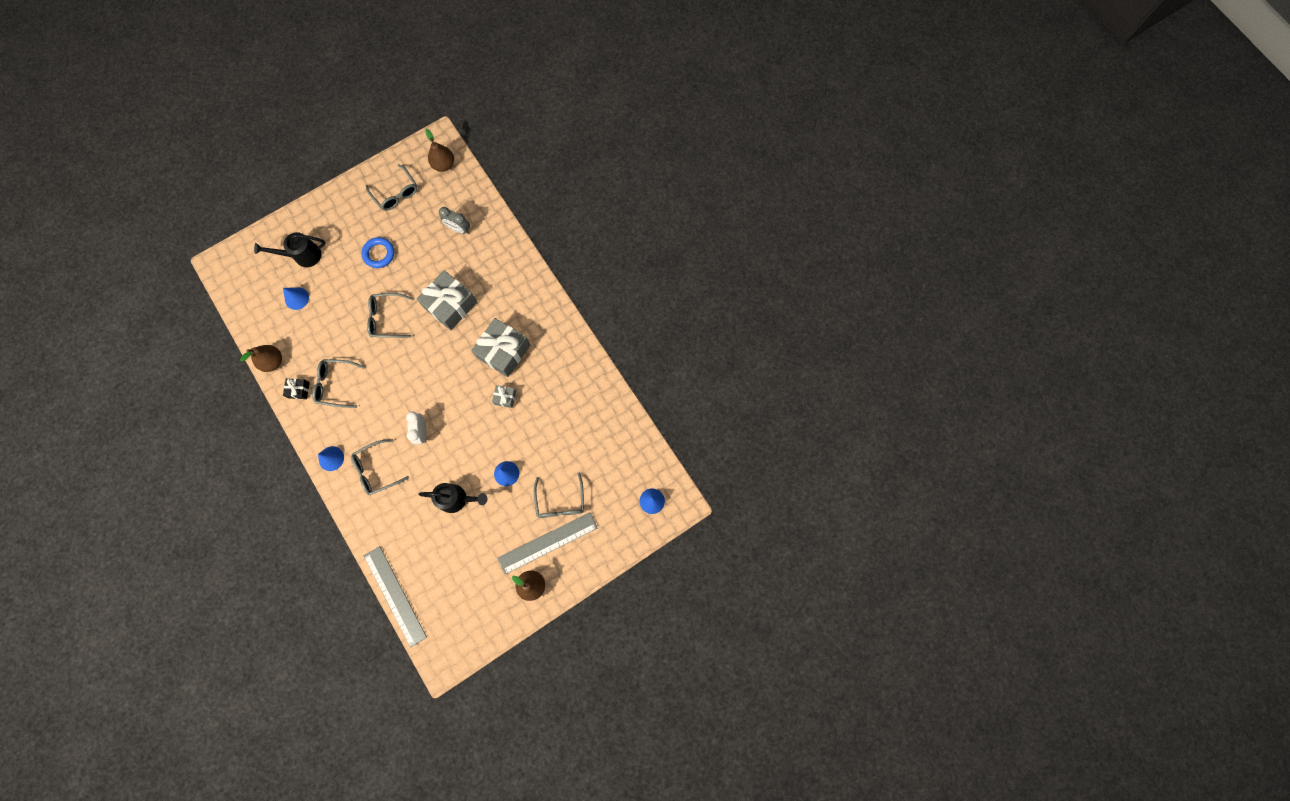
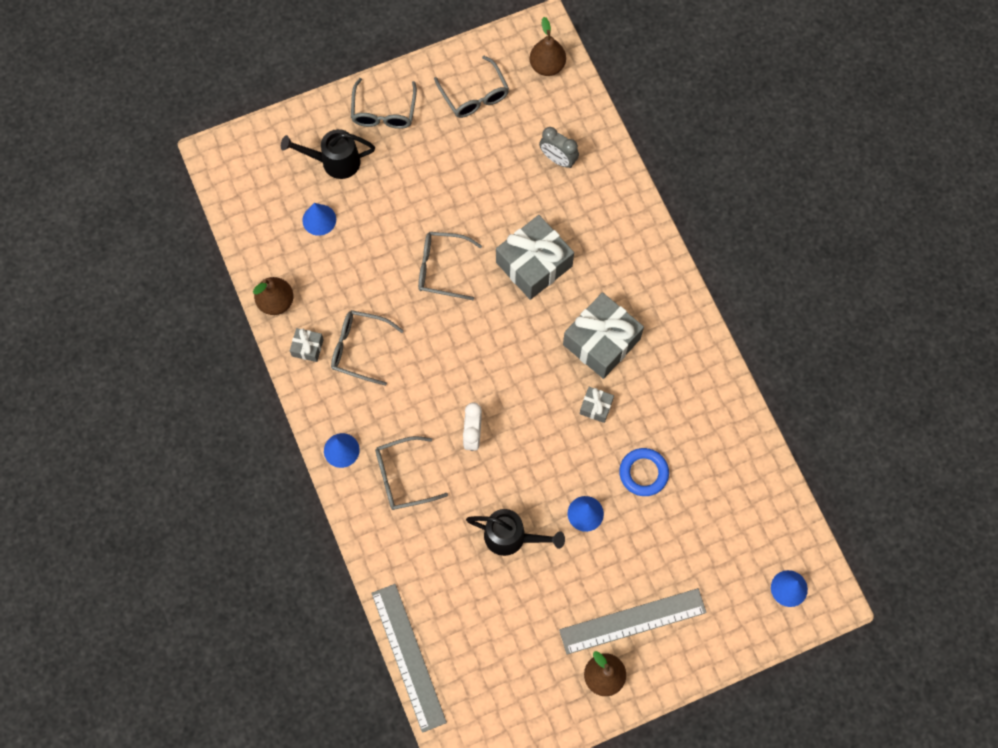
camera: 10 degrees right, 5 degrees down
(299, 390) = (307, 347): black gift -> grey gift
(379, 254) = (441, 176): blue ring -> blue ring (643, 473)
(560, 501) = (657, 566): grey glasses -> grey glasses (384, 112)

